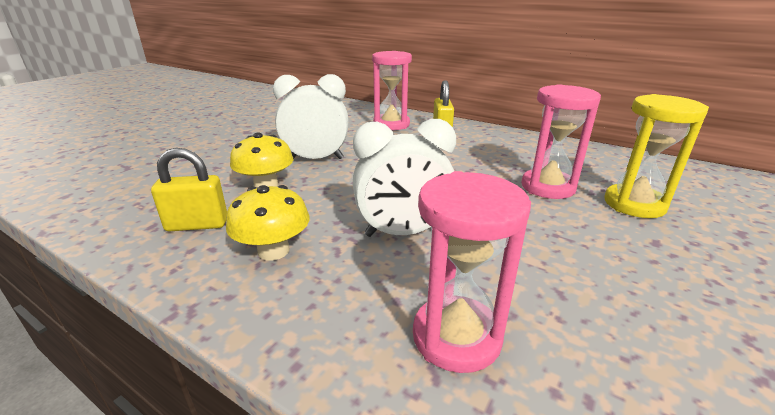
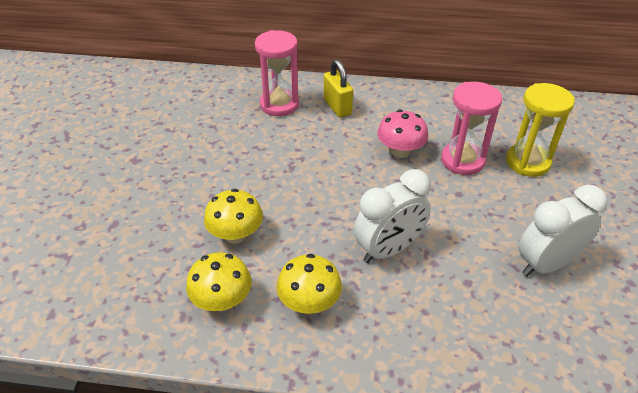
camera: 25 degrees left, 15 degrees up
(197, 225) = (222, 300): yellow padlock -> yellow mushroom
(316, 159) = (249, 183): white clock -> white clock (546, 264)
(456, 337) = (475, 323): pink hourglass -> none
(480, 168) = (400, 151): none -> pink mushroom

